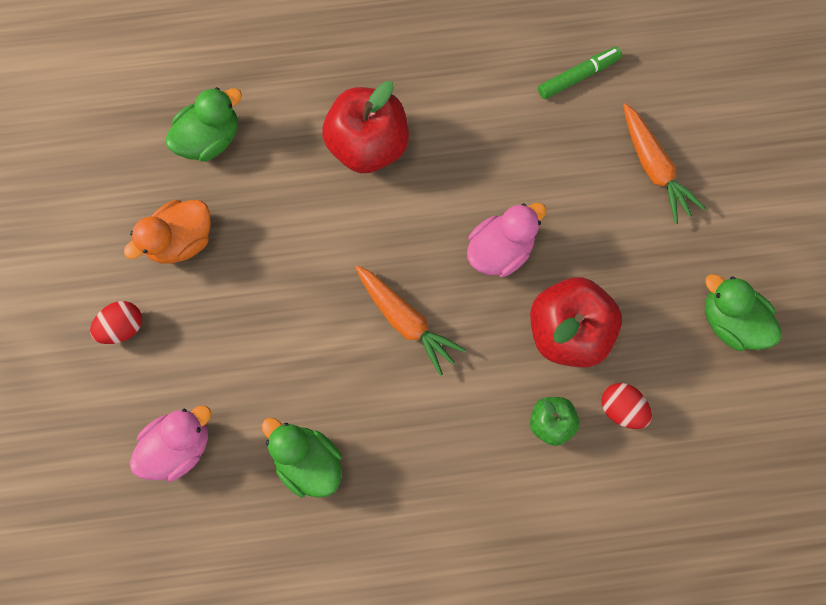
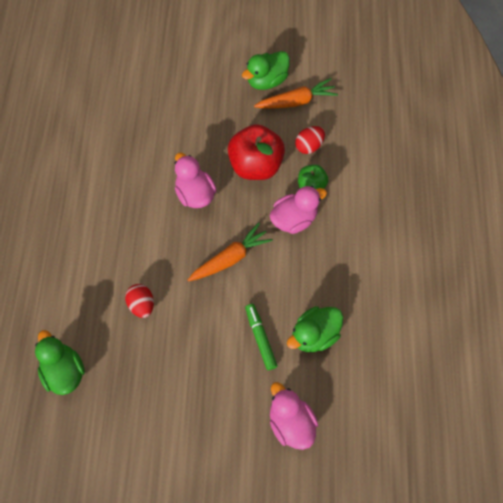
camera: 80 degrees left, 10 degrees down
(122, 327) = (195, 454): red egg -> red egg (142, 305)
(181, 240) = (138, 402): orange duck -> none
(368, 144) = (100, 262): red apple -> none
(487, 404) = (294, 219): none -> pink duck
(578, 76) = (89, 128): green marker -> green marker (260, 338)
(654, 168) = (163, 99): orange carrot -> orange carrot (296, 101)

